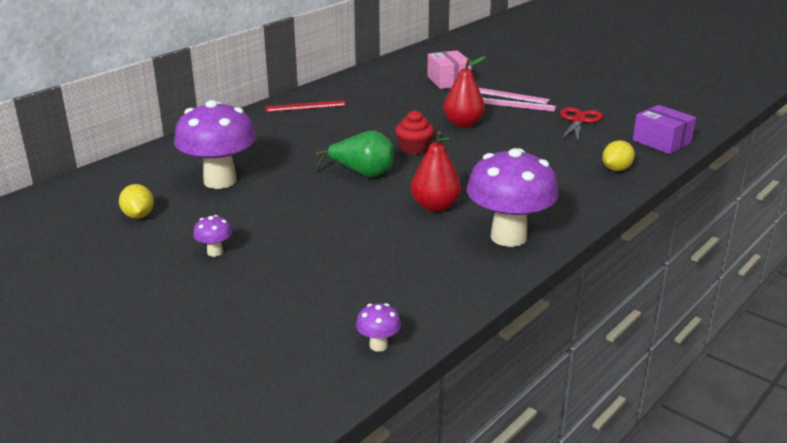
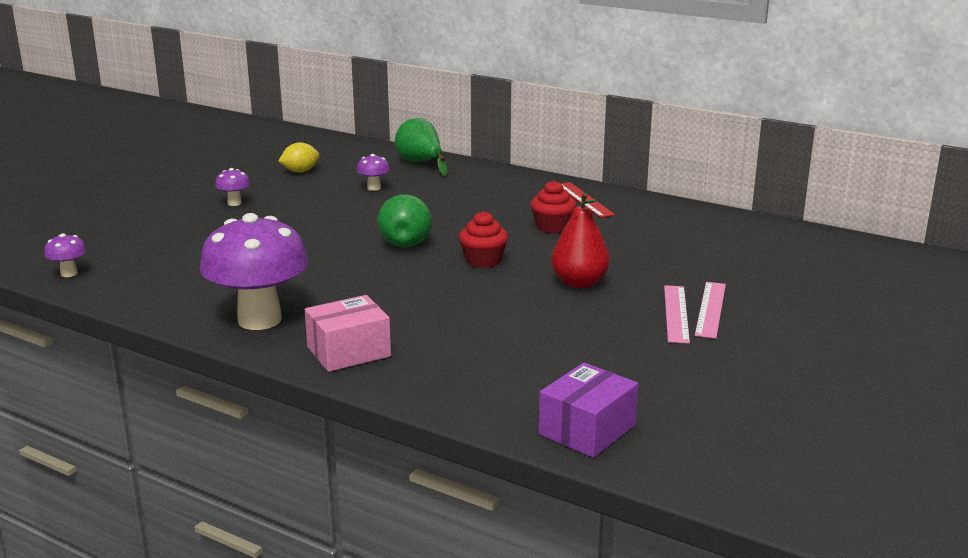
camera: 80 degrees right, 5 degrees down
(165, 157) = (421, 163): none -> green pear
(220, 181) = (374, 188): purple mushroom -> purple mushroom, size x0.42
(357, 121) = (552, 227): none -> red cupcake
(435, 206) = (331, 280): red pear -> none
(448, 81) = (739, 266): pink box -> pink box (348, 352)
(578, 121) = (639, 361): red scissors -> none
(616, 169) = (464, 388): yellow lemon -> none

